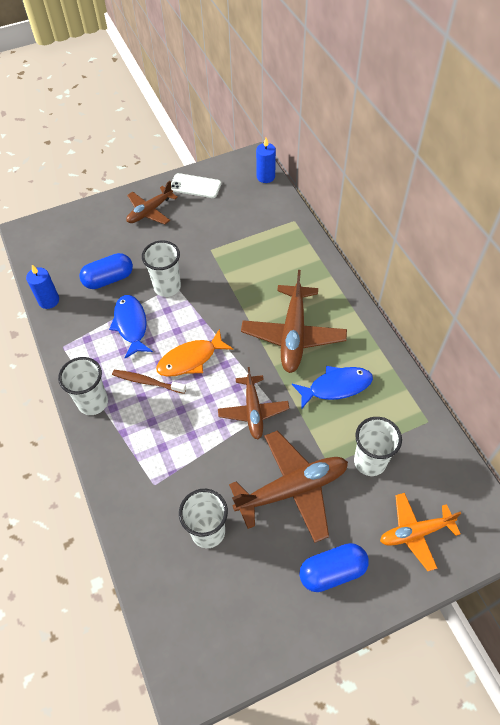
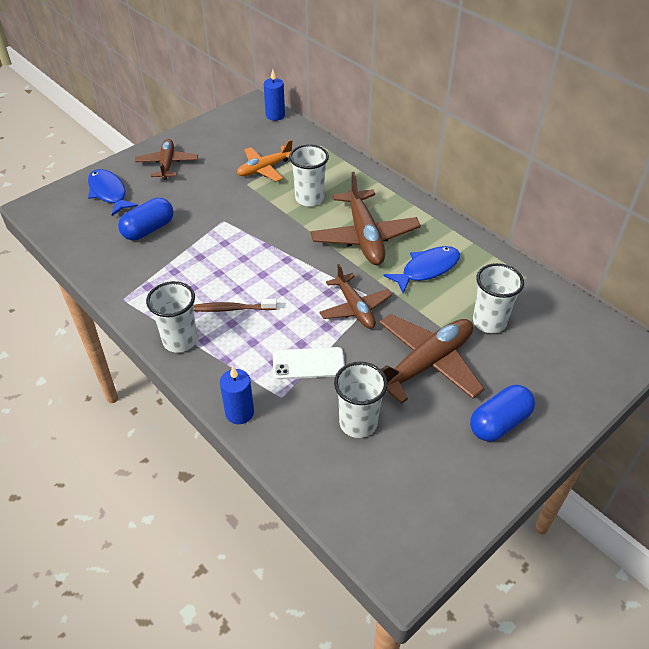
camera: 20 degrees left, 10 degrees down
(49, 300) = (88, 262): blue candle -> blue candle (239, 413)
(131, 325) = (191, 264): blue fish -> blue fish (109, 193)
(150, 211) = (167, 164): brown plane -> brown plane turned 150 degrees clockwise
(167, 287) = (215, 223): white cup -> white cup (309, 198)
(190, 359) = (269, 279): orange fish -> none
(195, 186) = (206, 135): white phone -> white phone (308, 364)
(415, 533) = (560, 369): orange plane -> orange plane (264, 169)

